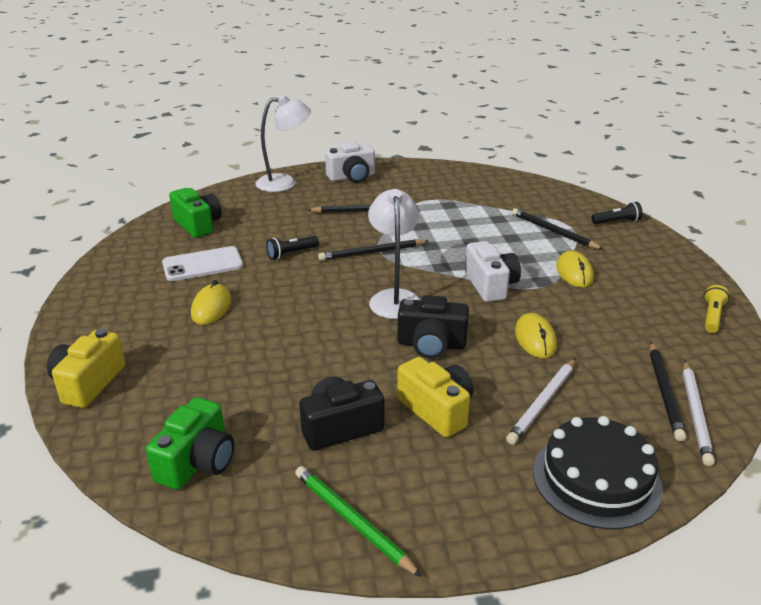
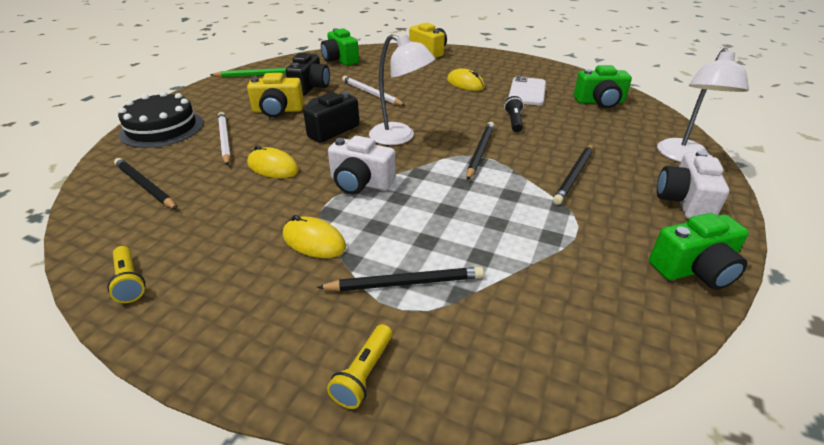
camera: 125 degrees right, 5 degrees up
(422, 169) = (694, 269): none -> green camera
(617, 222) = (364, 373): black flashlight -> yellow flashlight
(695, 414) = (113, 185): white pencil -> white pencil (371, 93)

